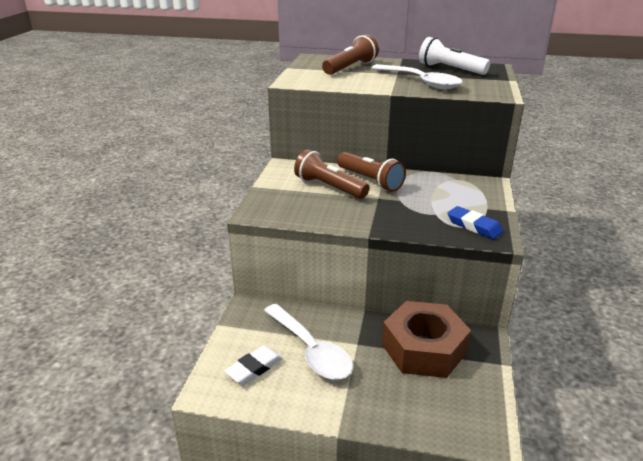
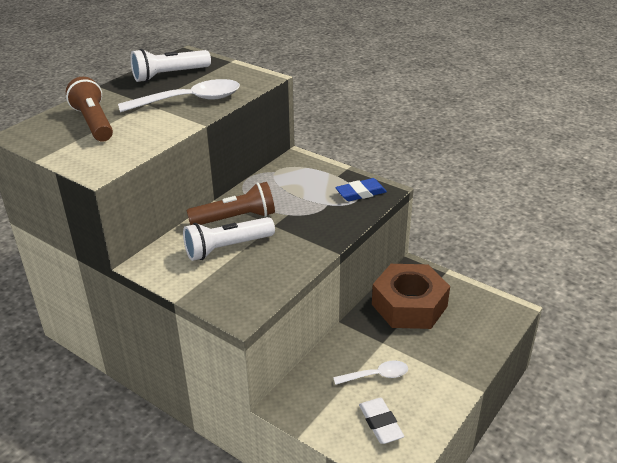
camera: 65 degrees left, 5 degrees up
(311, 350) = (376, 375): white spoon -> white spoon, size x0.56
(329, 187) = (227, 248): brown flashlight -> white flashlight

